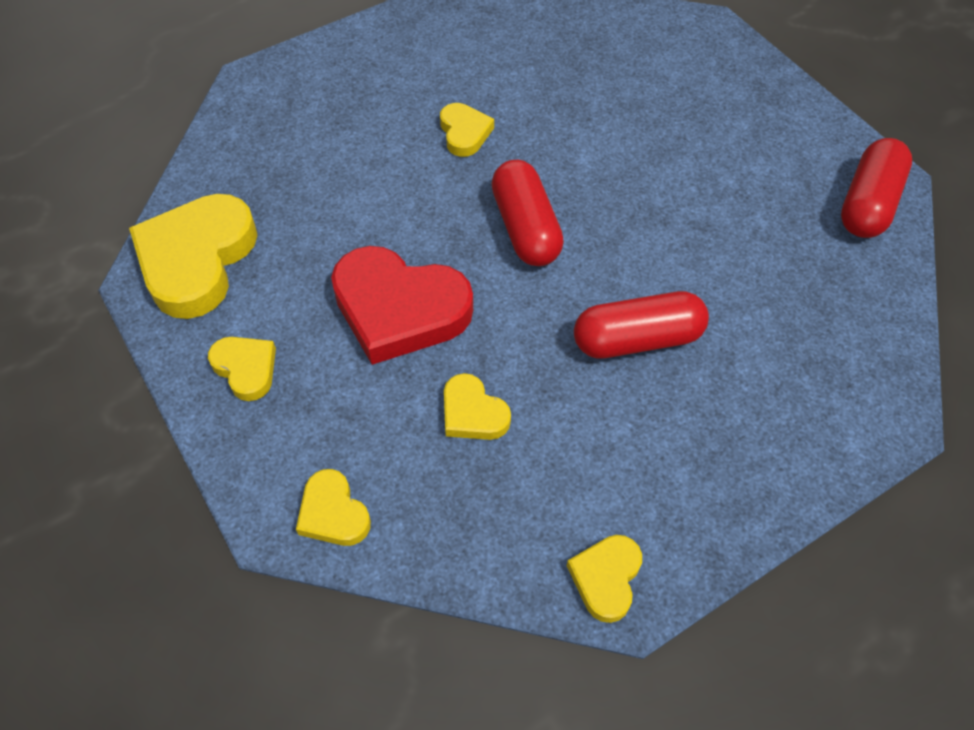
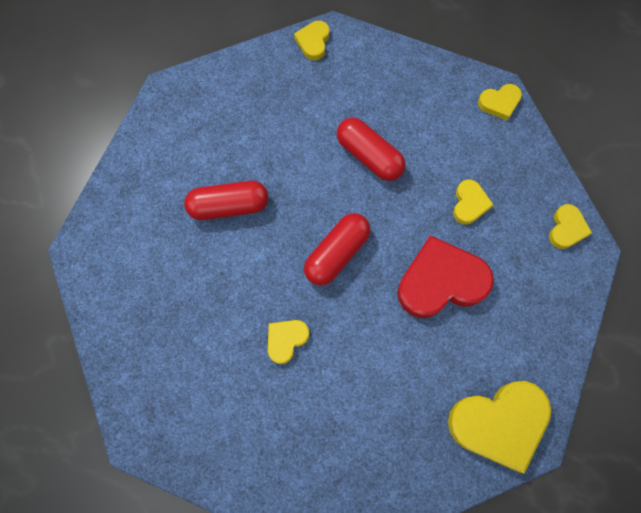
camera: 125 degrees left, 15 degrees up
(246, 369) = (536, 332): yellow heart -> yellow heart (313, 42)
(399, 309) = (441, 281): red heart -> red heart turned 90 degrees counterclockwise
(868, 203) = (194, 94): red capsule -> red capsule (229, 206)

